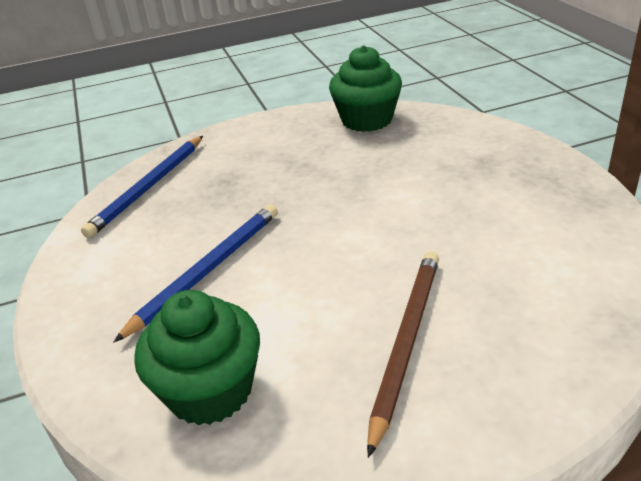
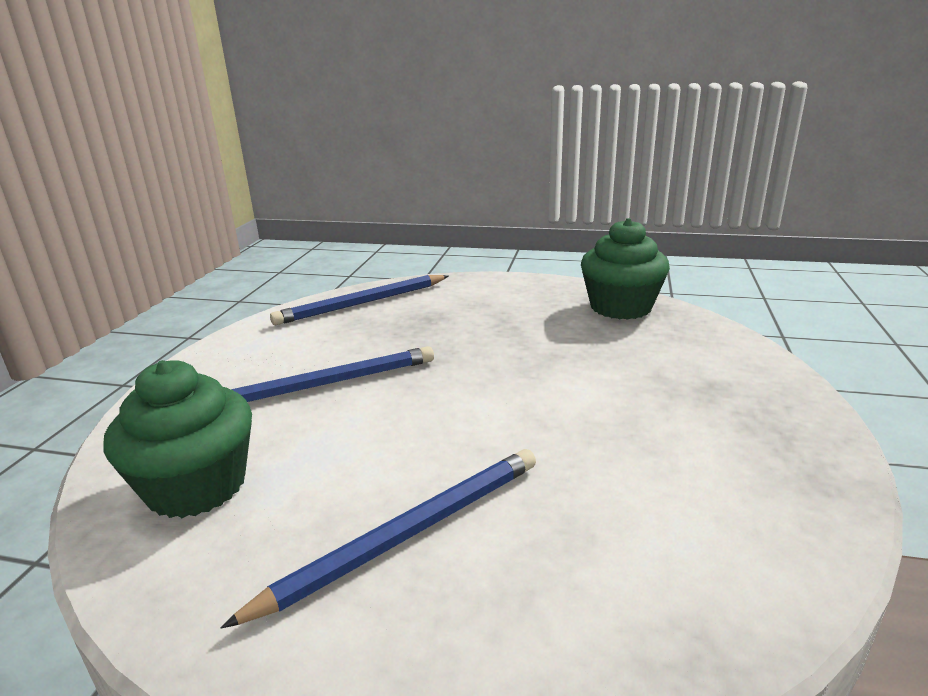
camera: 30 degrees right, 10 degrees down
(406, 342) = (407, 534): brown pencil -> blue pencil

